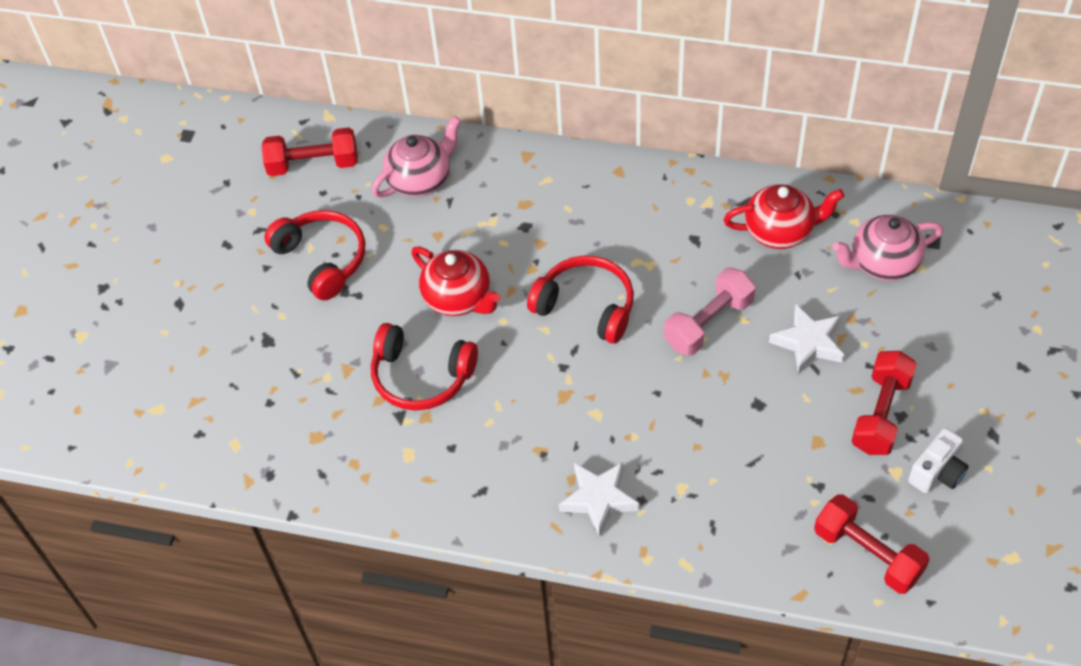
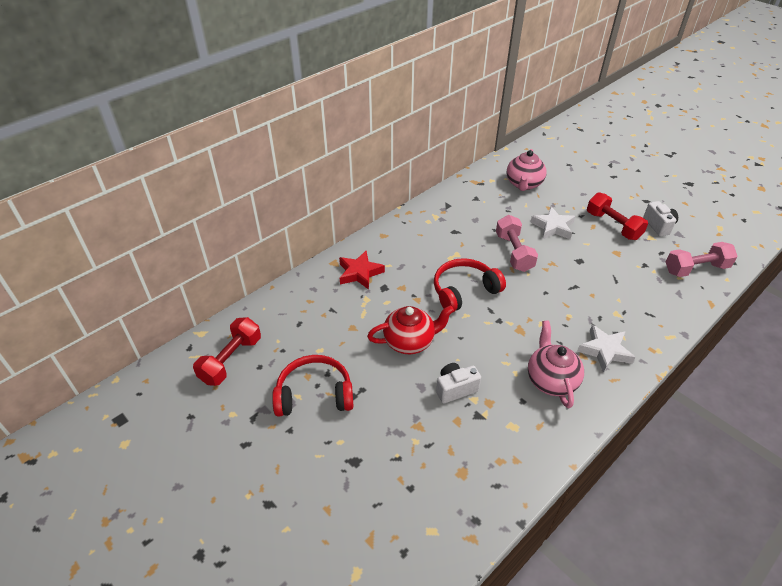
camera: 60 degrees left, 10 degrees down
(420, 180) = (302, 315): pink teapot -> pink teapot (551, 380)
(421, 376) = (455, 389): red headphones -> white camera
(530, 189) = (359, 273): none -> red star
(780, 231) = (476, 203): red teapot -> none
(867, 554) = (696, 269): red dumbbell -> pink dumbbell

